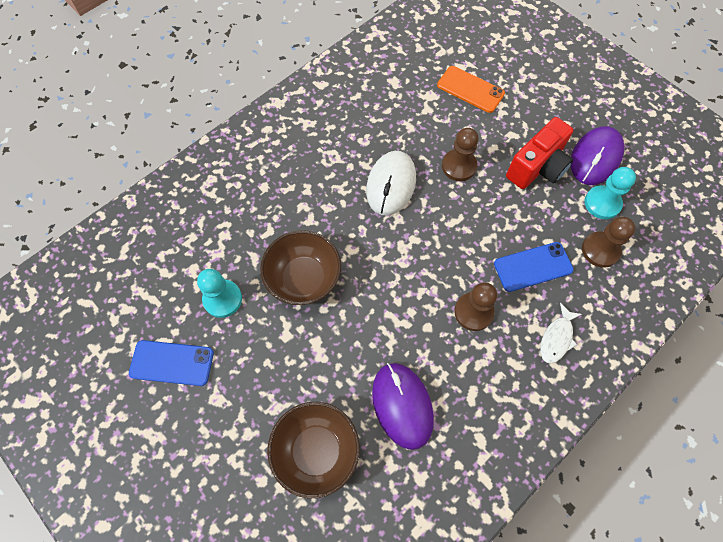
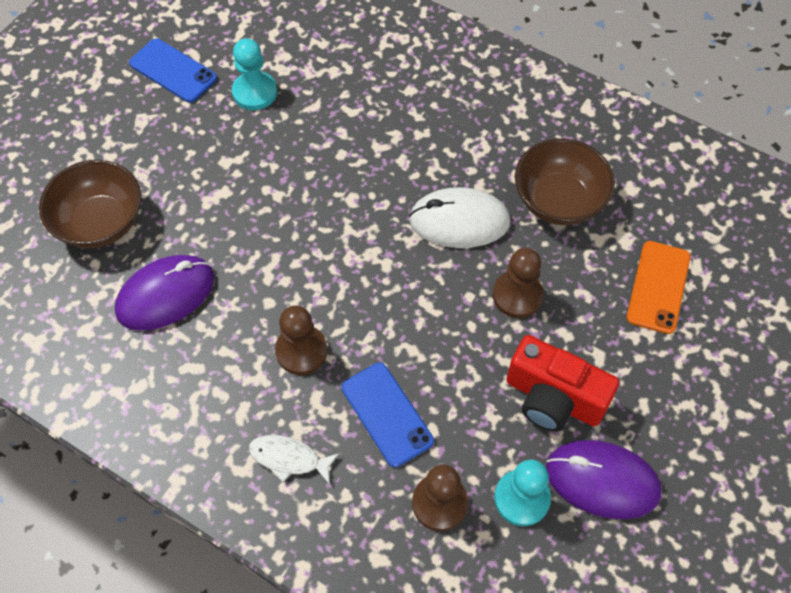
camera: 75 degrees right, 5 degrees down
(172, 363) = (173, 71): blue phone -> blue phone turned 45 degrees counterclockwise
(304, 278) = (300, 160): brown bowl -> brown bowl (558, 200)

